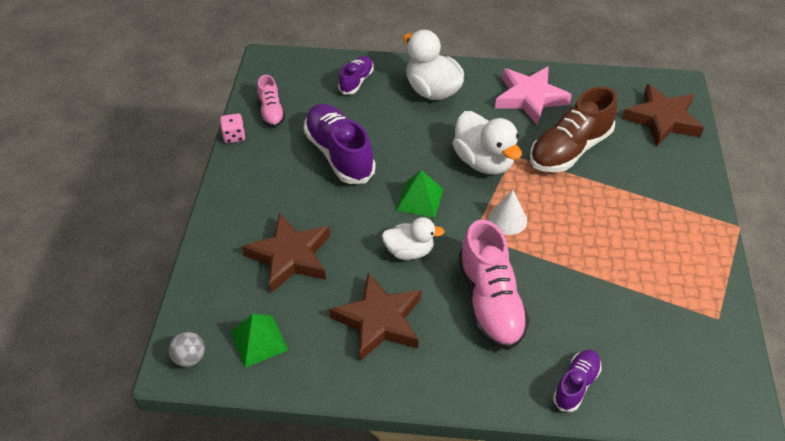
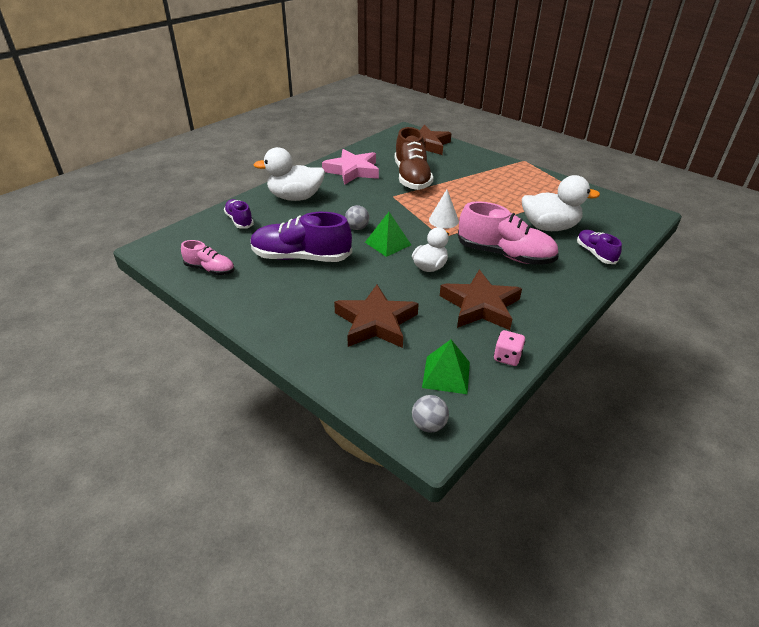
camera: 55 degrees left, 10 degrees down
(234, 136) = (208, 299): pink dice -> pink dice (507, 357)
(424, 163) = (357, 228): none -> grey ball
(484, 161) = (384, 207): white duck -> white duck (549, 227)

